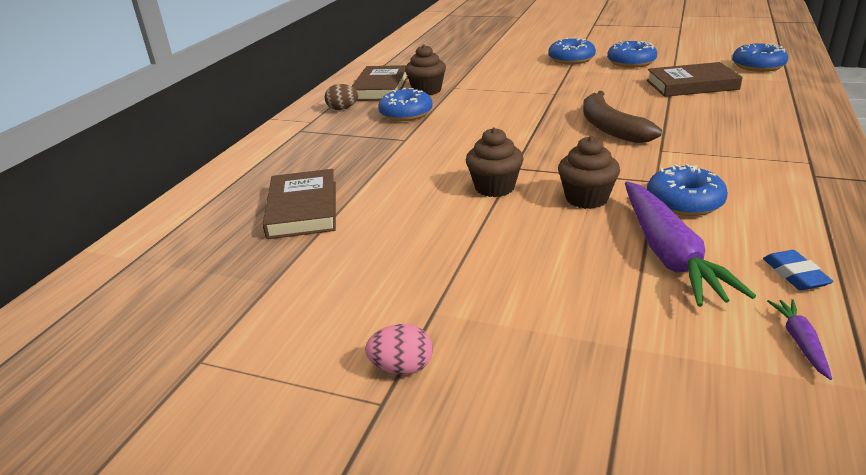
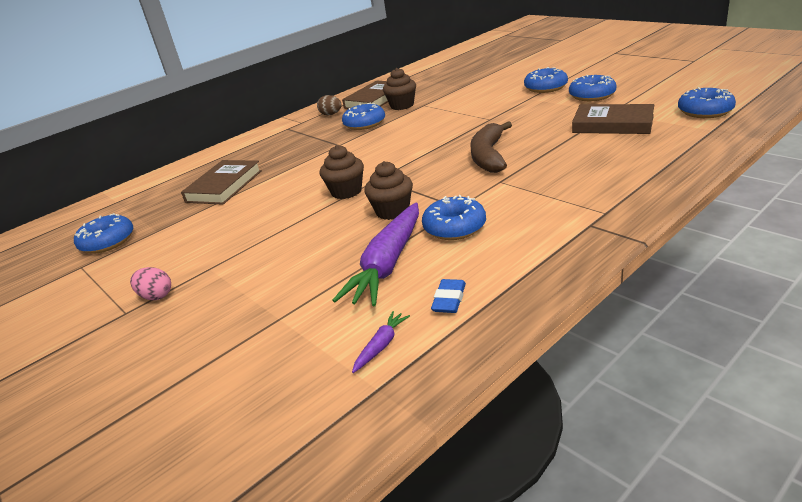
camera: 30 degrees right, 0 degrees up
(201, 316) = (107, 242): none -> blue donut

